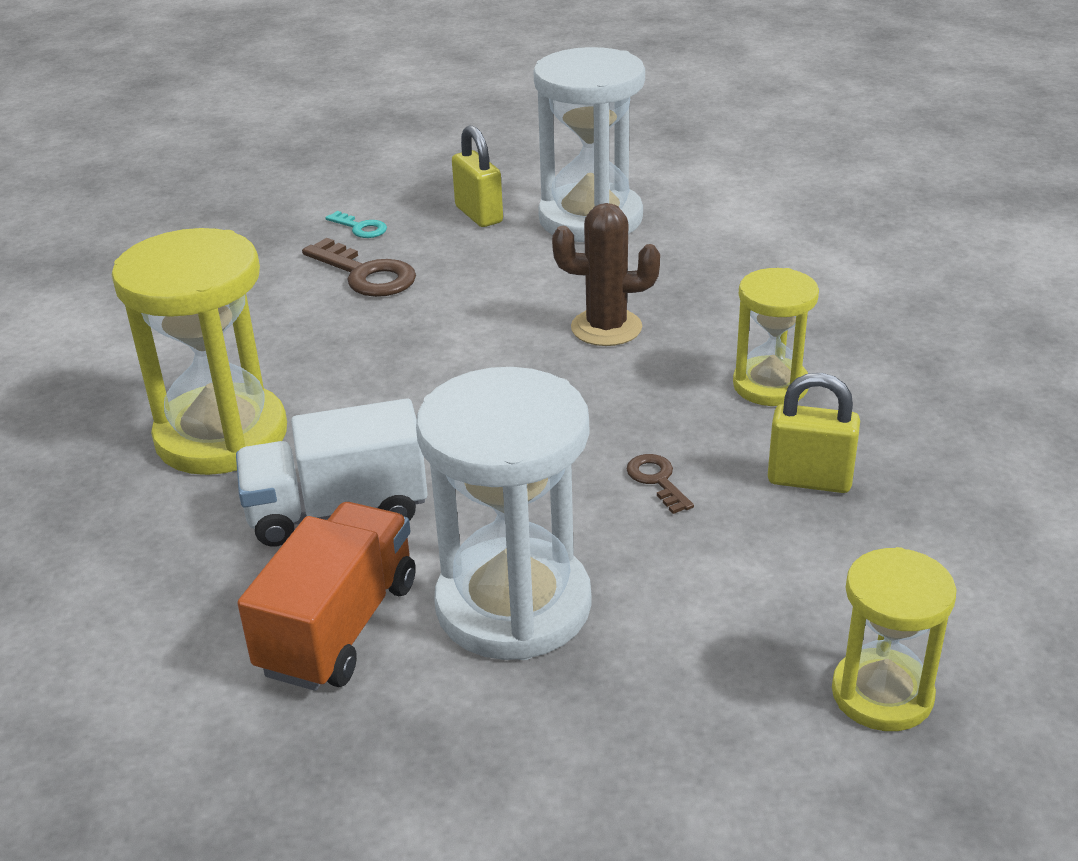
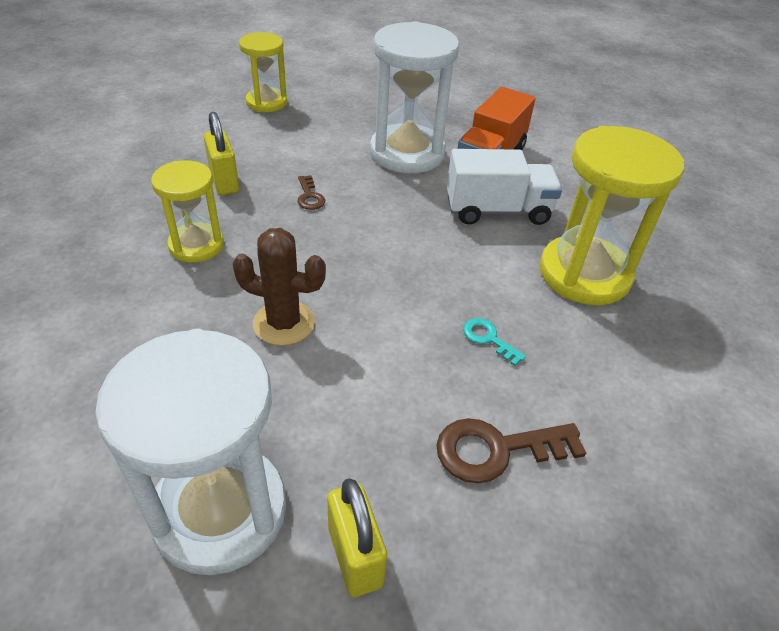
camera: 175 degrees left, 10 degrees up
(360, 228) = (510, 558): turquoise key -> turquoise key (488, 339)
(366, 274) = (496, 450): brown key -> brown key turned 60 degrees counterclockwise
(809, 480) = (224, 182): yellow padlock -> yellow padlock turned 45 degrees clockwise

